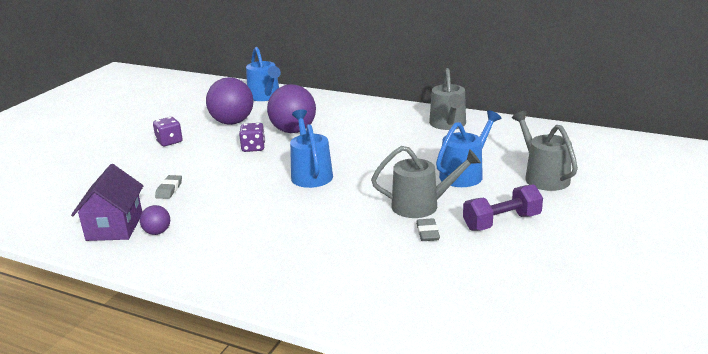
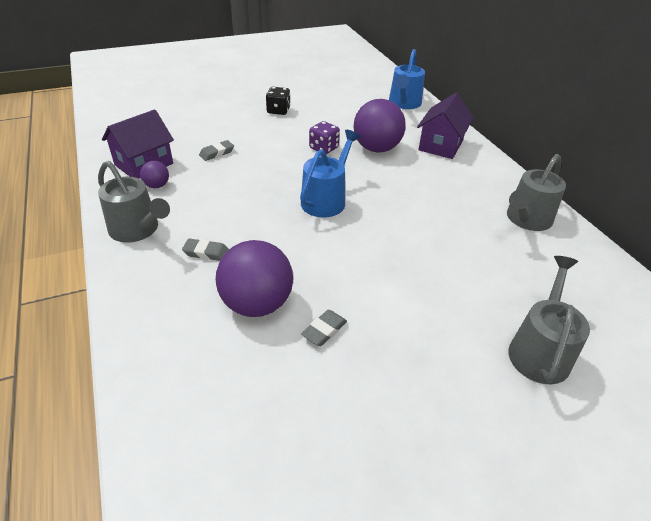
camera: 40 degrees right, 15 degrees up
(169, 141) = (278, 110): purple dice -> black dice
(232, 122) = (344, 116): purple ball -> purple ball (257, 304)
(280, 244) = (206, 253): none -> grey eraser
(334, 110) = (440, 145): none -> purple house
(421, 205) = (364, 295): grey watering can -> grey watering can (137, 230)
(464, 174) = (457, 288): blue watering can -> none
(501, 222) = (409, 373): purple dumbbell -> none

